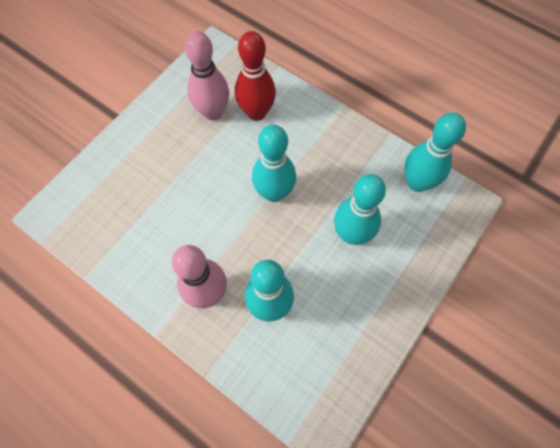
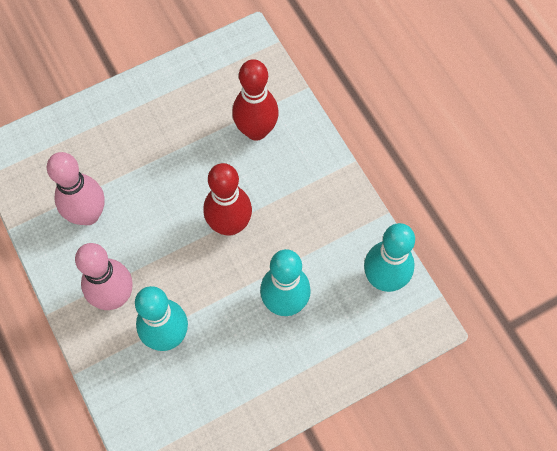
camera: 25 degrees right, 0 degrees up
(213, 112) = (211, 112): pink bowling pin -> pink bowling pin (88, 215)
(274, 193) = (229, 225): turquoise bowling pin -> red bowling pin

